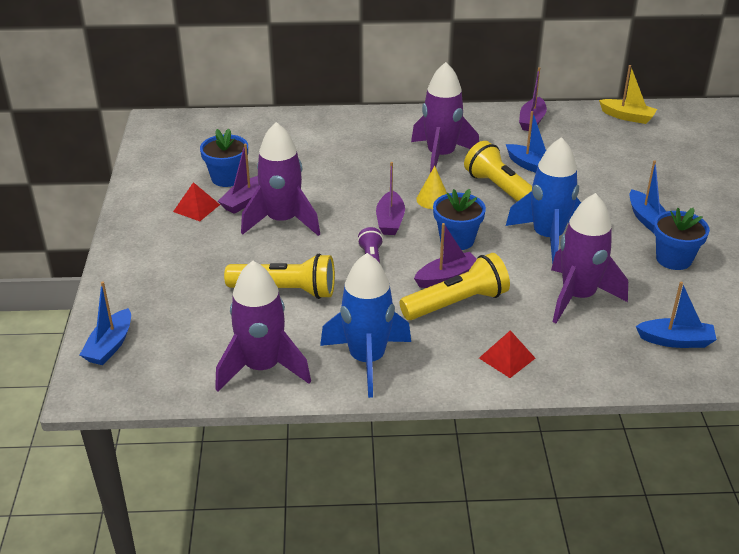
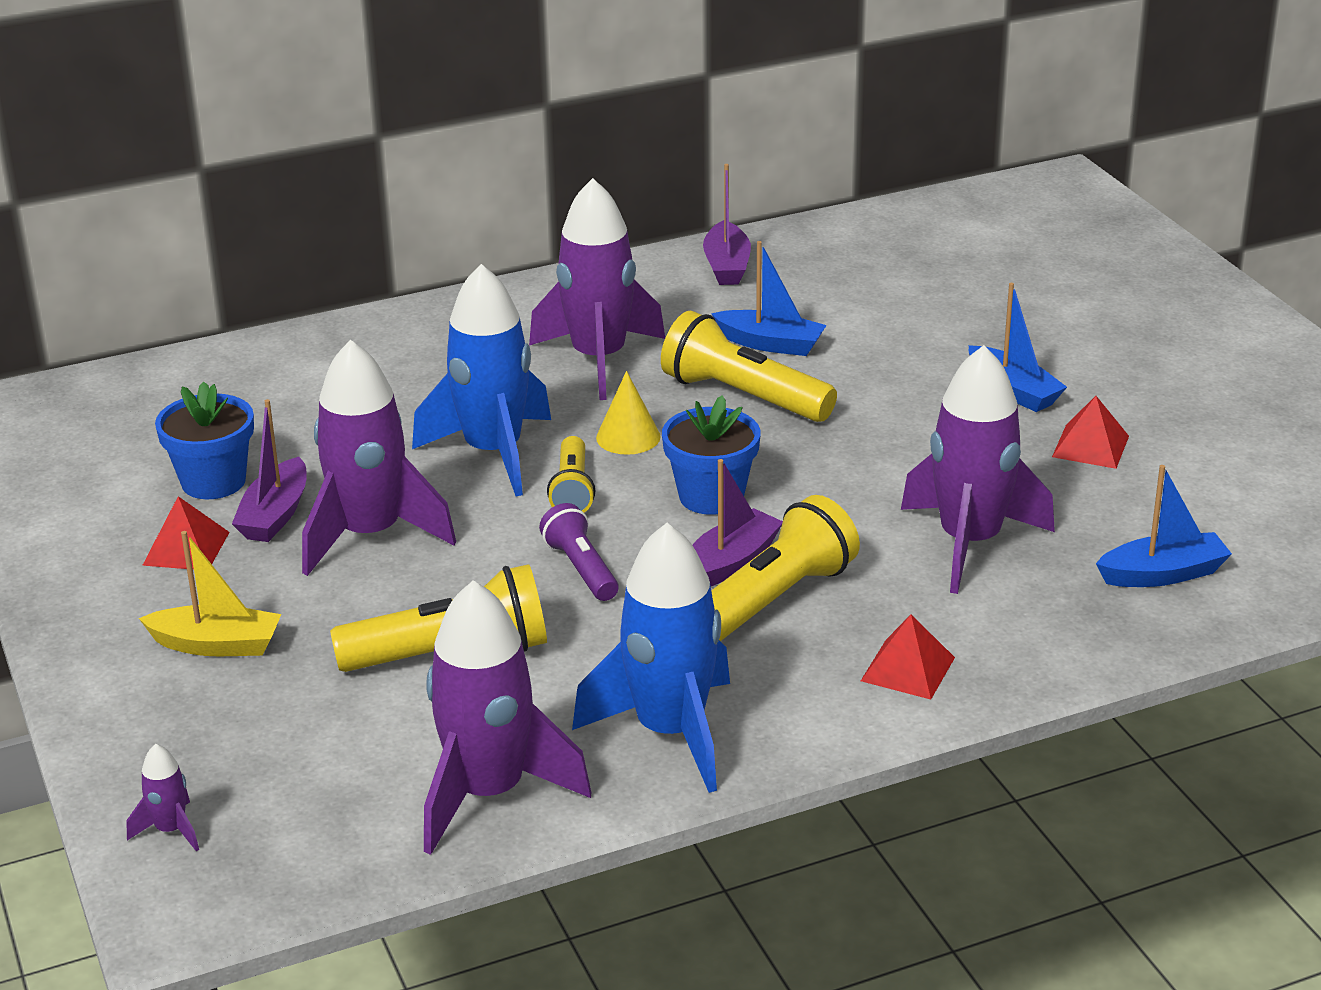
camera: 20 degrees left, 5 degrees down
(110, 345) = (171, 830): blue boat -> purple rocket
(390, 221) = (572, 490): purple boat -> yellow flashlight
(547, 237) = (865, 458): blue rocket -> blue rocket (493, 453)
(627, 117) = (888, 227): yellow boat -> yellow boat (217, 645)
(673, 259) = (1090, 446): blue flower pot -> red pyramid

